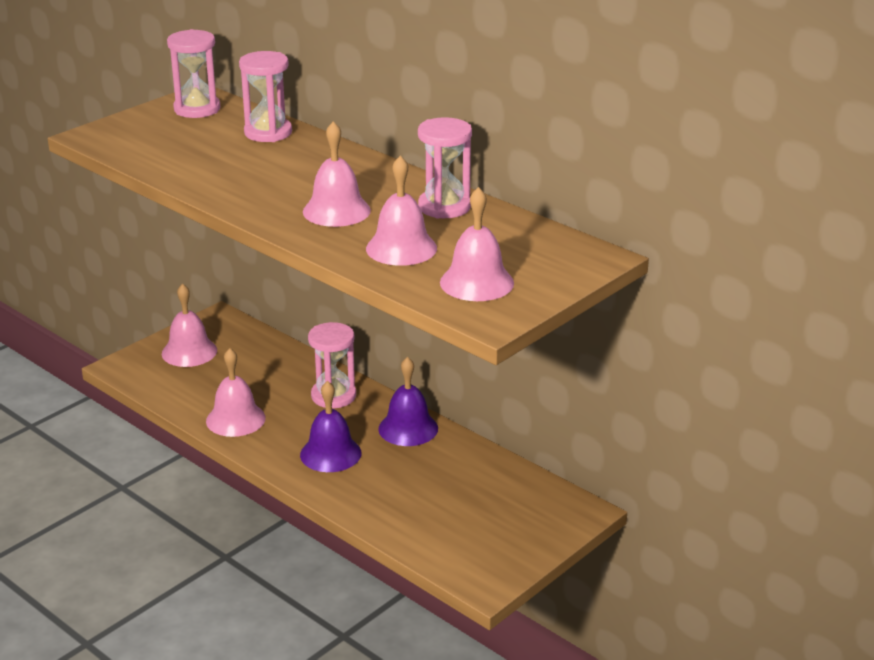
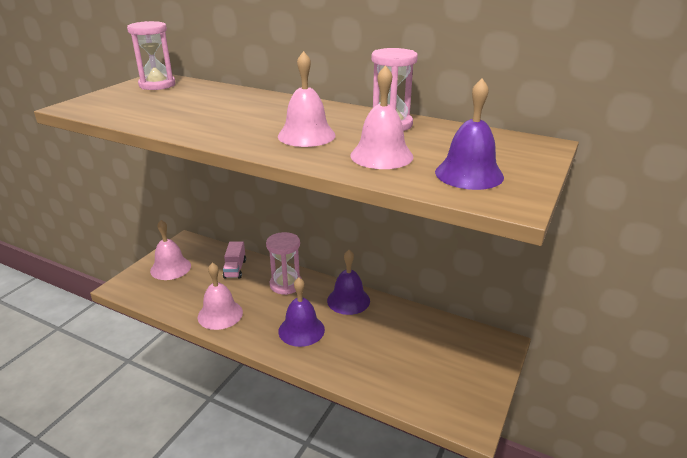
camera: 15 degrees left, 0 degrees up
(268, 133) = (220, 93): pink hourglass -> none
(273, 365) = (235, 269): none -> pink truck
(476, 282) = (469, 174): pink bell -> purple bell

